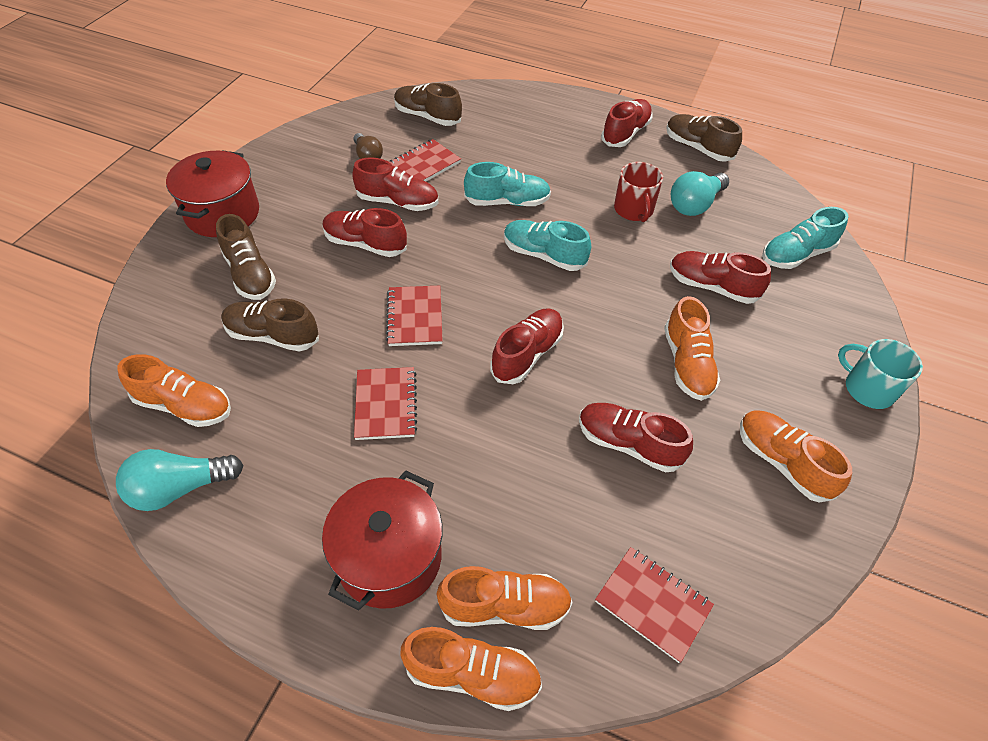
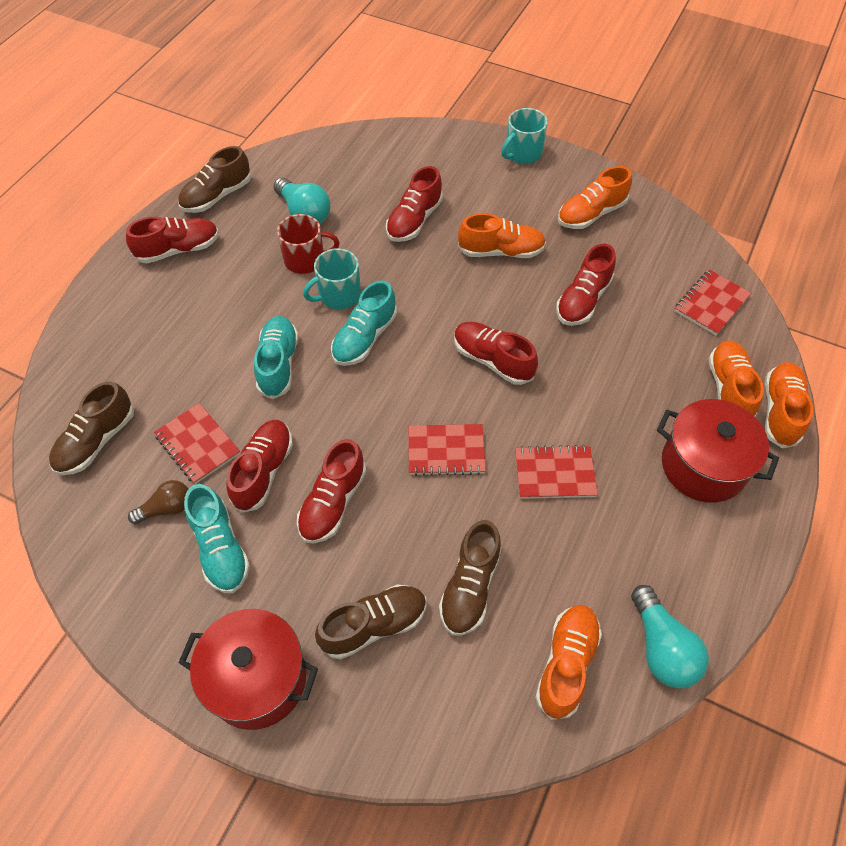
camera: 85 degrees left, 5 degrees up
(594, 234) = (338, 295): none -> turquoise mug
(625, 133) = (178, 250): red shoe -> red shoe turned 120 degrees clockwise
(796, 255) = (378, 159): turquoise shoe -> turquoise shoe (220, 548)

